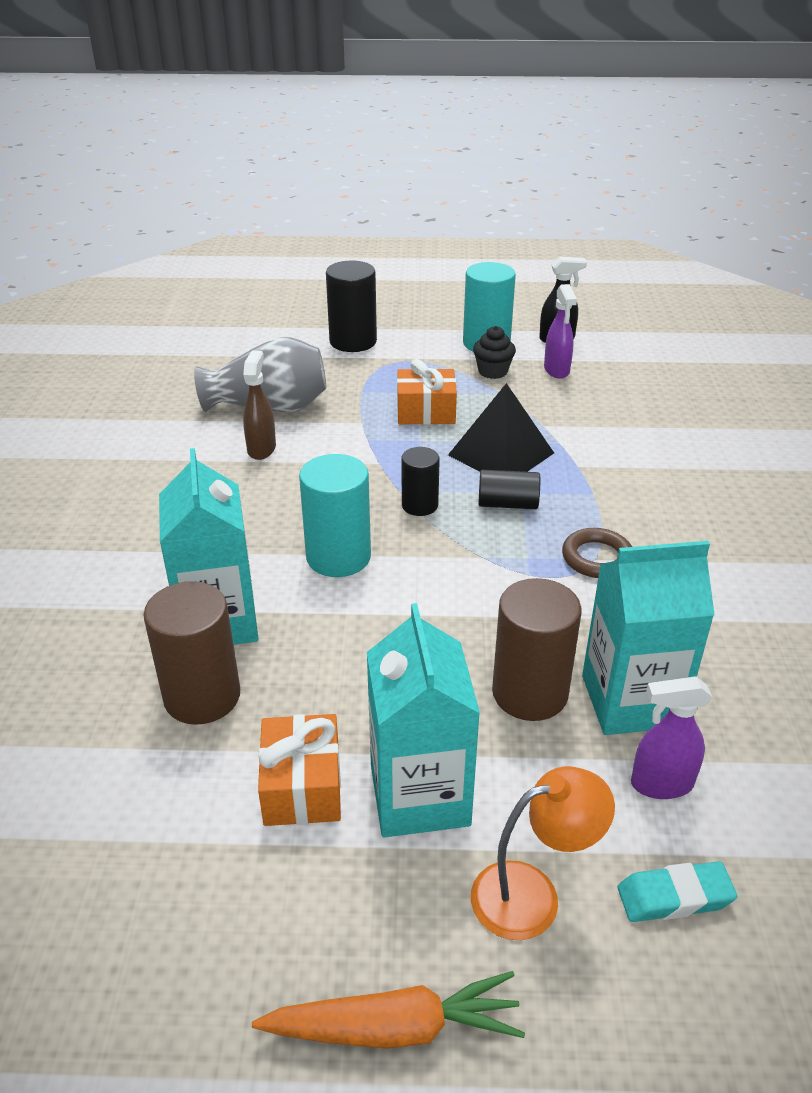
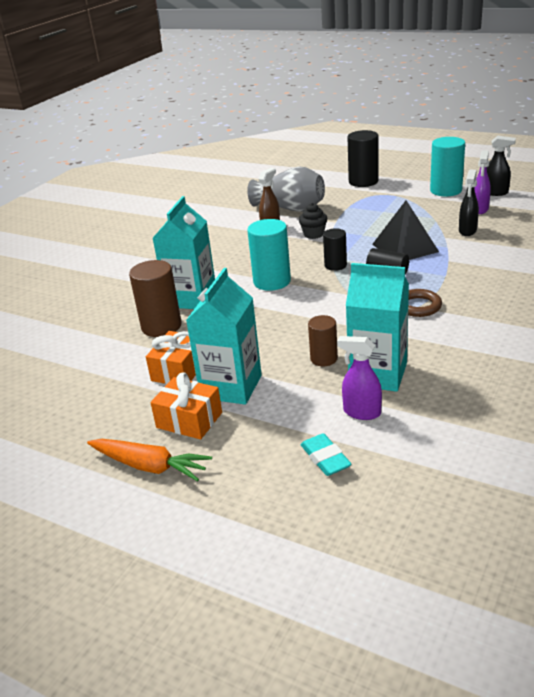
camera: 30 degrees right, 5 degrees down
(426, 412) = (377, 221): orange gift -> orange gift (189, 420)
(493, 371) = (437, 206): black cupcake -> black cupcake (313, 234)
(529, 693) = (324, 359): brown cylinder -> brown cylinder, size x0.61
(532, 894) = (253, 438): orange lamp -> none
(567, 410) = (467, 231): none -> black spray bottle
(674, 897) = (325, 458): turquoise eraser -> turquoise eraser turned 45 degrees clockwise

